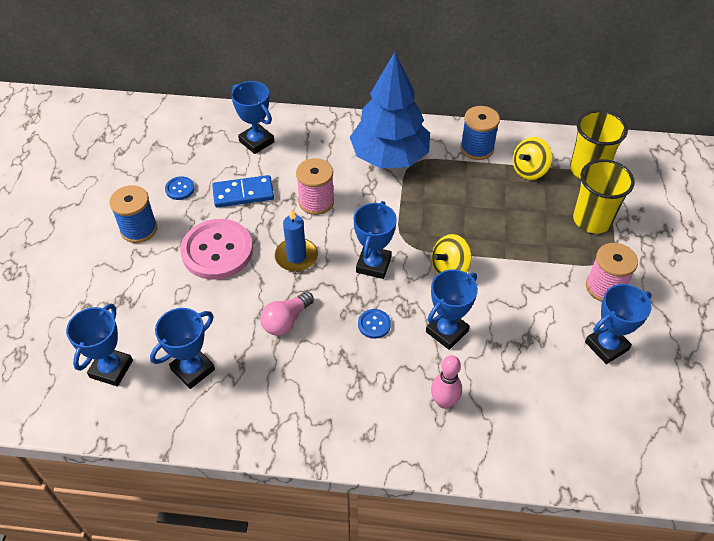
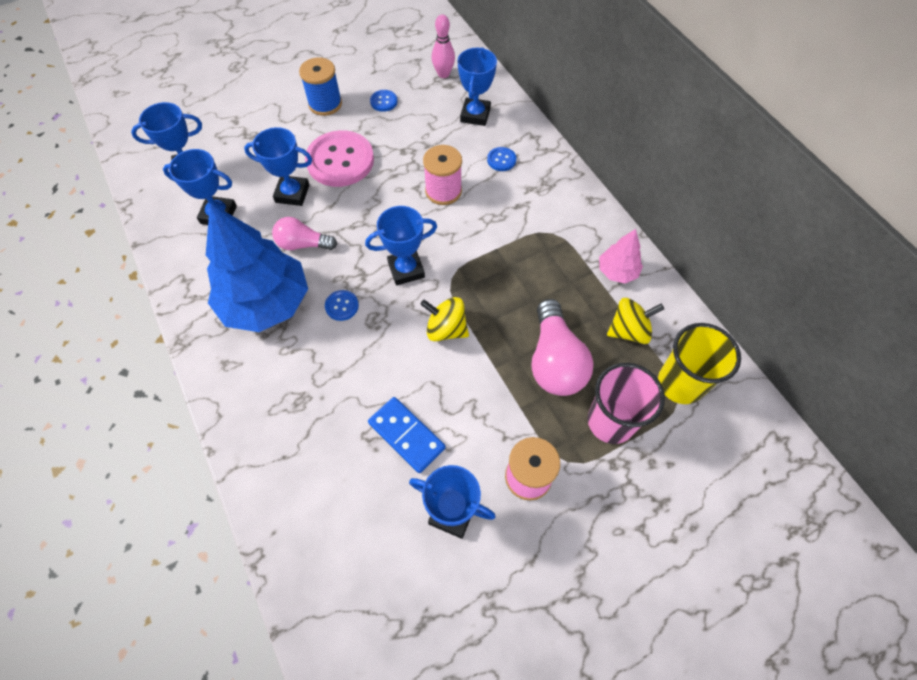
camera: 55 degrees right, 10 degrees up
(243, 193) = (411, 141): blue domino -> blue domino (406, 435)
(296, 257) = (373, 212): blue candle -> none
(318, 152) = (501, 160): none -> blue button
(389, 157) = (542, 211): blue tree -> blue tree (266, 303)
(444, 402) = (295, 403): pink bowling pin -> pink bowling pin (443, 74)
(447, 331) = (372, 365): blue trophy -> blue trophy (292, 193)
(477, 148) = (617, 271): blue spool -> pink tree
(524, 222) = (555, 361): none -> pink light bulb
(529, 170) = (629, 330): yellow spinning top -> yellow spinning top turned 150 degrees clockwise
(592, 220) = (610, 421): yellow cup -> pink cup

